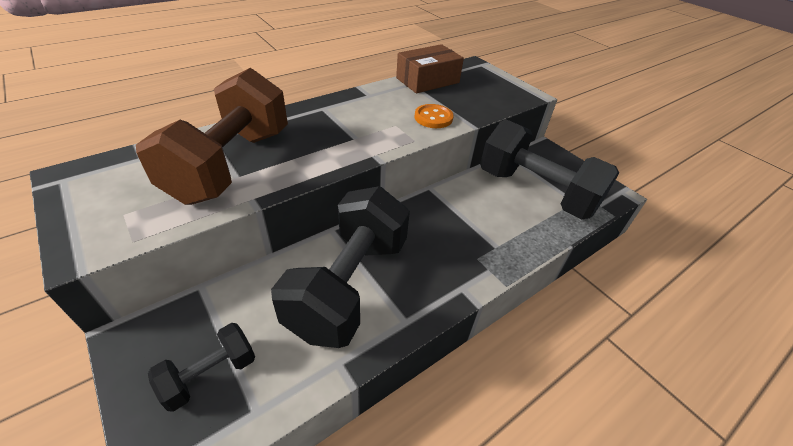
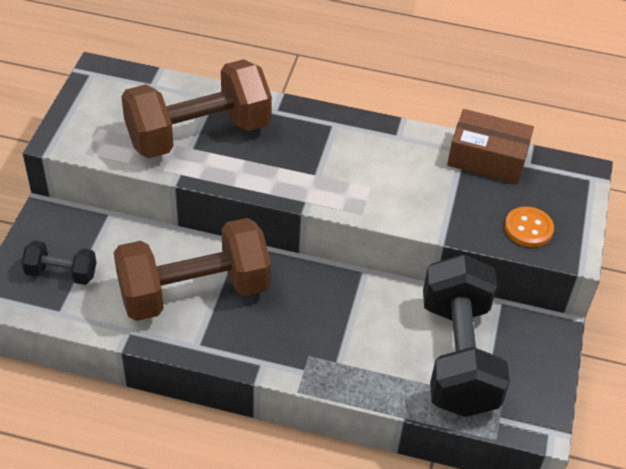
camera: 50 degrees right, 5 degrees up
(349, 285) = (194, 291): black dumbbell -> brown dumbbell
(433, 118) = (417, 204): orange button -> orange button (528, 228)

